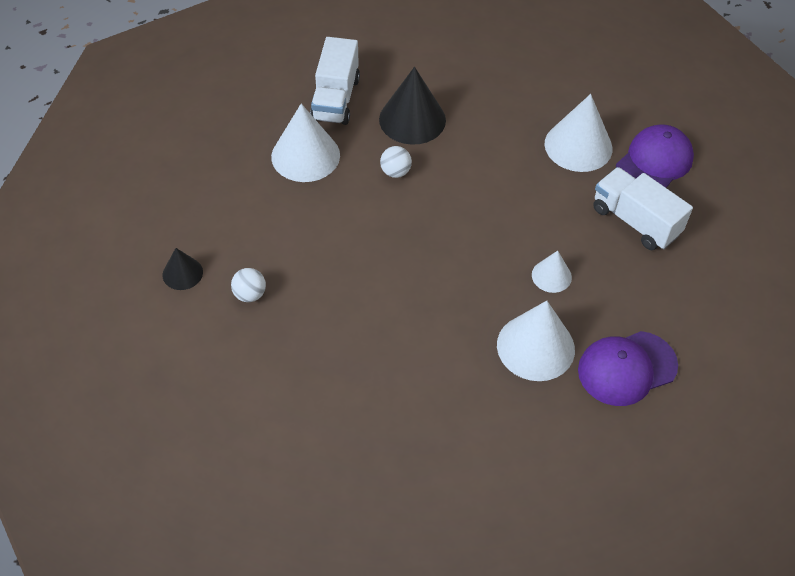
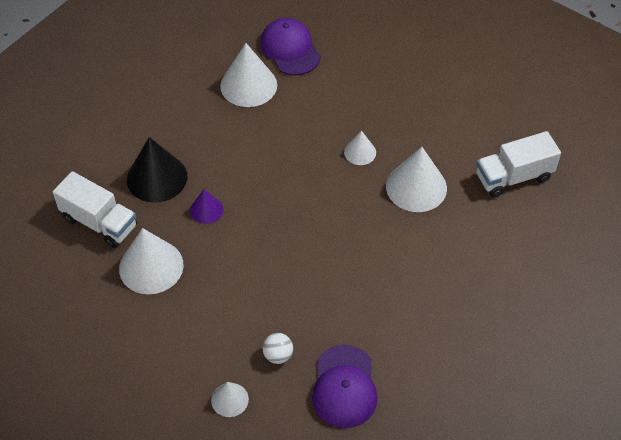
camera: 65 degrees left, 0 degrees up
(182, 273) = (229, 399): black cone -> white cone
(395, 172) = (206, 210): white ball -> purple cone
(626, 368) = (457, 144): purple cap -> purple cap (344, 387)
(635, 221) = (337, 84): white truck -> white truck (513, 177)

